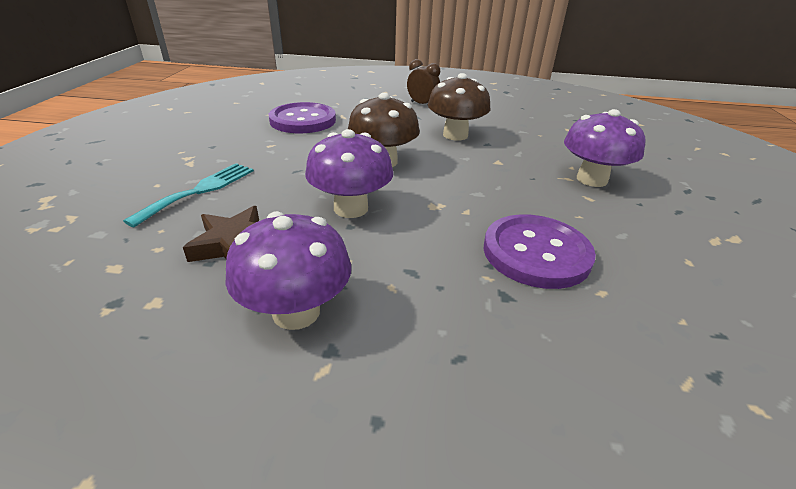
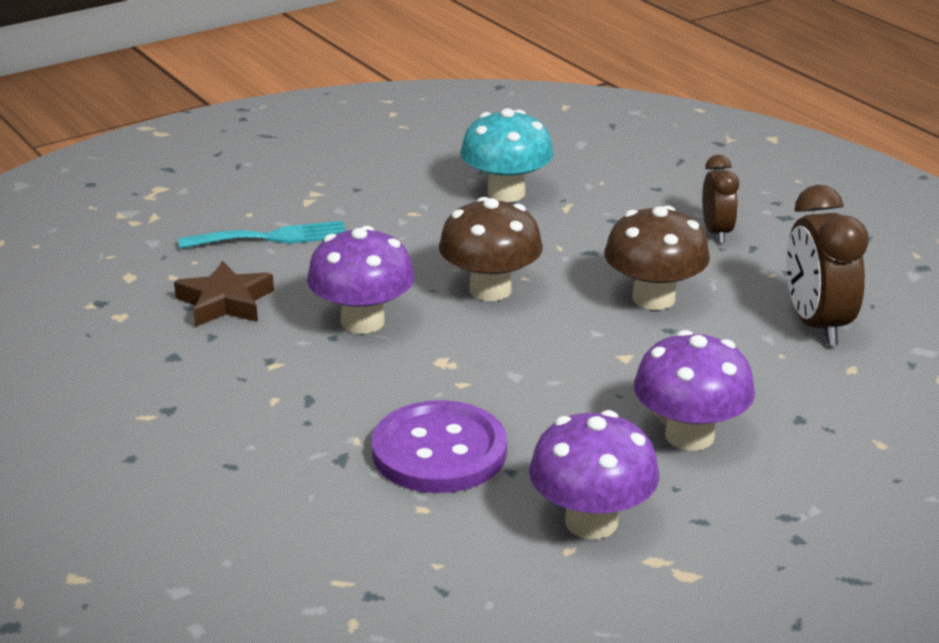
camera: 50 degrees right, 5 degrees down
(296, 312) = (186, 374): purple mushroom -> purple mushroom (591, 522)
(303, 120) = (506, 193): purple button -> turquoise mushroom
(524, 120) = (816, 325): none -> brown clock

